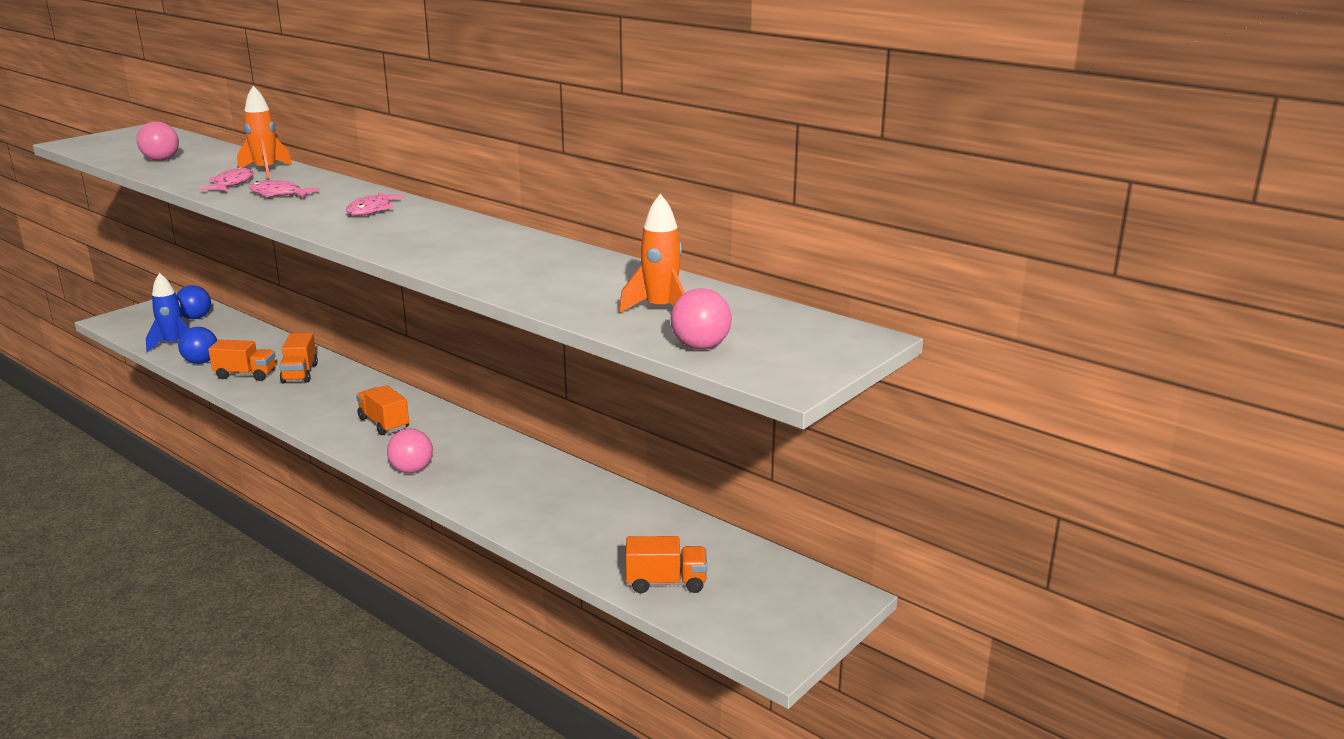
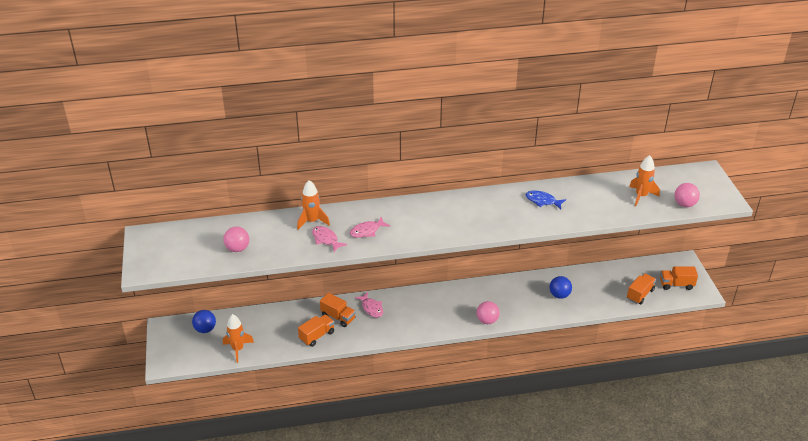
camera: 50 degrees left, 15 degrees up
(173, 344) = (238, 349): blue rocket -> orange rocket
(201, 362) = (279, 346): blue ball -> blue ball (559, 295)
(371, 210) = (430, 214): pink fish -> pink fish (371, 308)
(383, 423) = (430, 311): orange truck -> orange truck (676, 284)
(517, 254) = (542, 201): none -> blue fish

